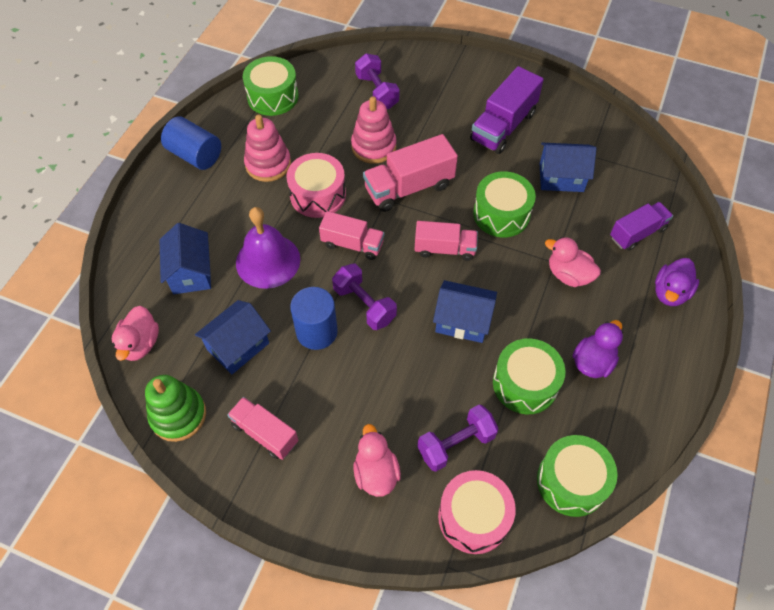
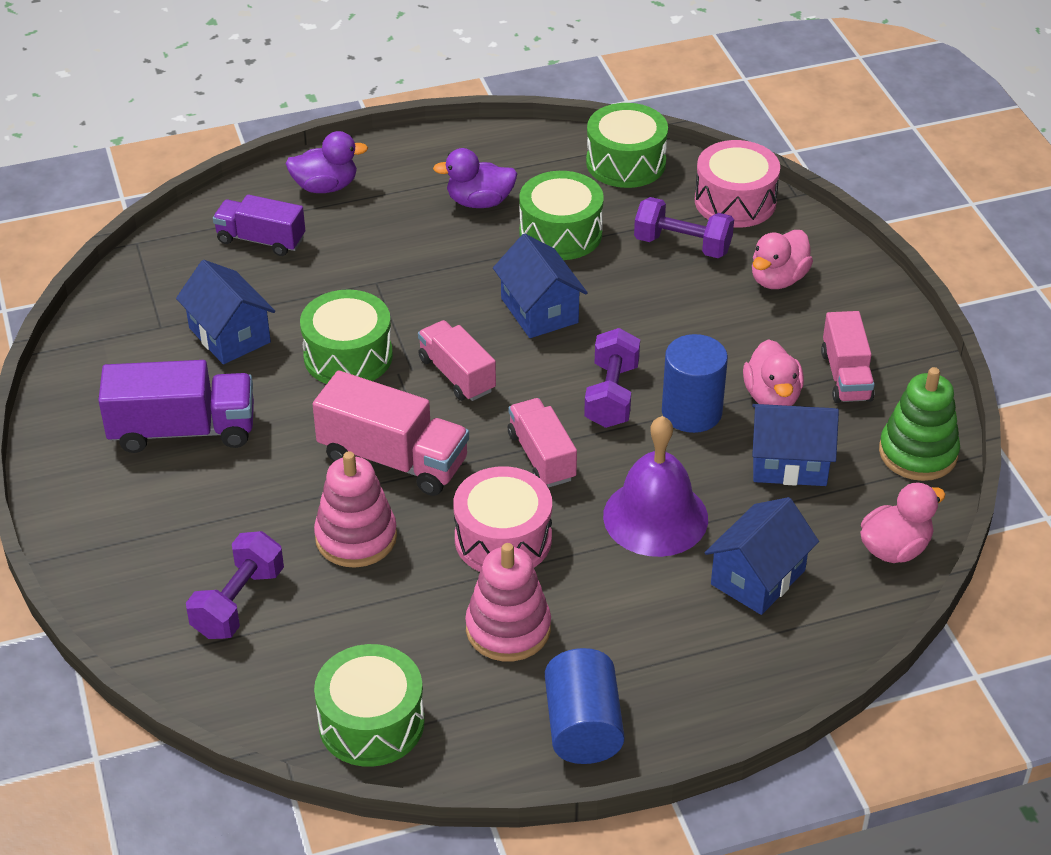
camera: 130 degrees left, 15 degrees down
(568, 275) = (383, 264): pink duck -> pink duck (772, 397)

